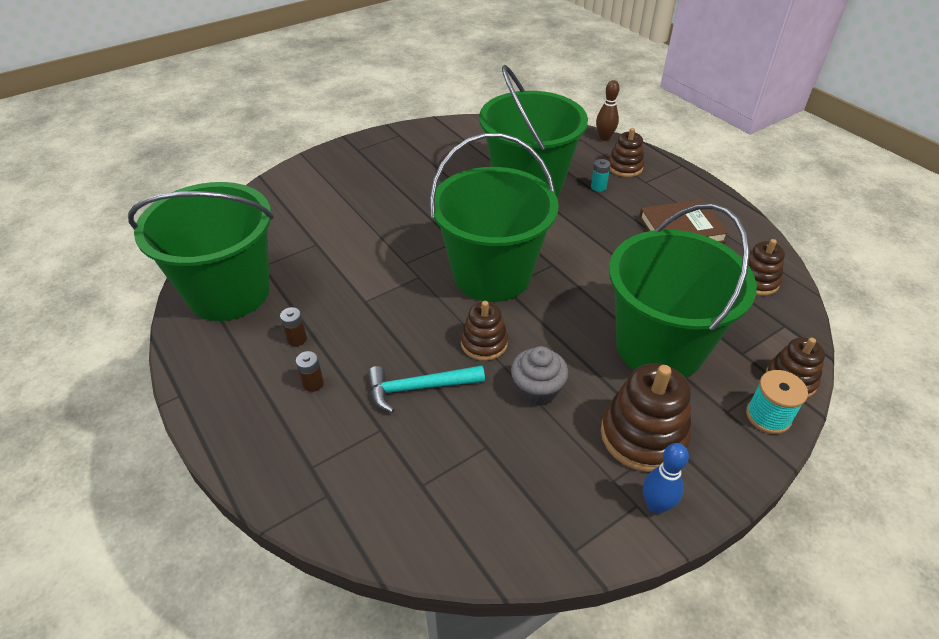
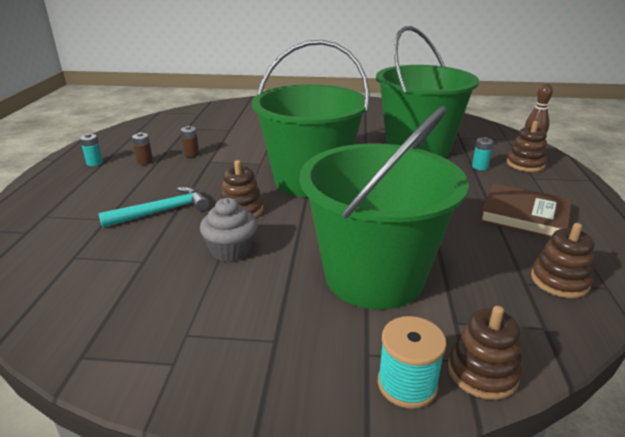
camera: 40 degrees right, 15 degrees down
(229, 292) = (152, 132): green bucket -> none
(240, 373) = (94, 163): none -> turquoise battery
(313, 383) = (115, 182): brown battery -> brown battery (191, 154)
(418, 388) = (162, 211): turquoise hammer -> turquoise hammer turned 120 degrees clockwise
(643, 436) = (260, 322): brown stacking toy -> none
(656, 505) = (187, 374): blue bowling pin -> none

